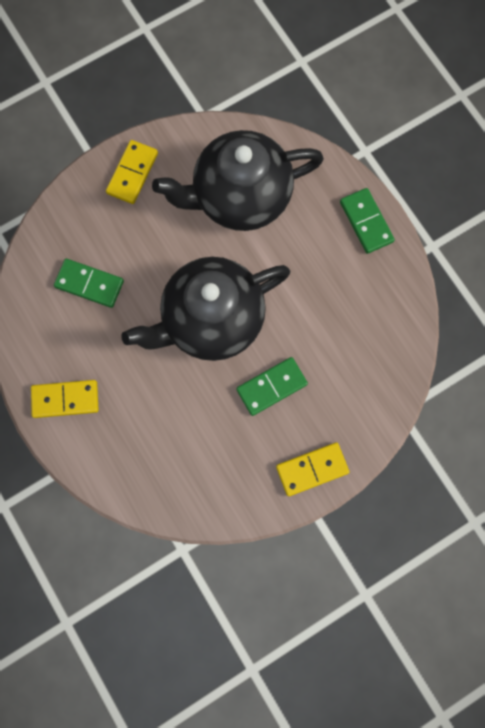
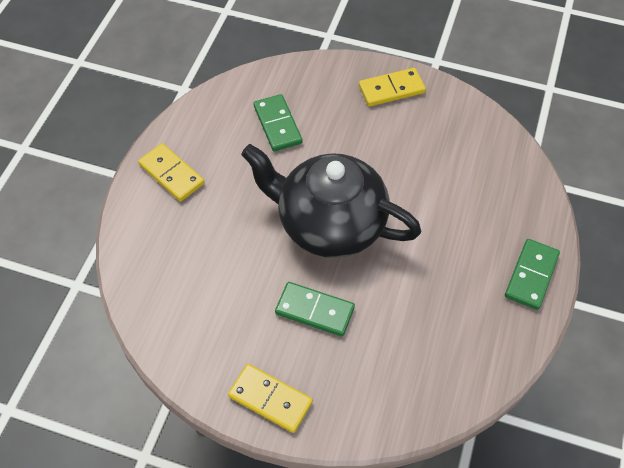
camera: 50 degrees right, 20 degrees down
(240, 196) = (451, 169): black teapot -> none

